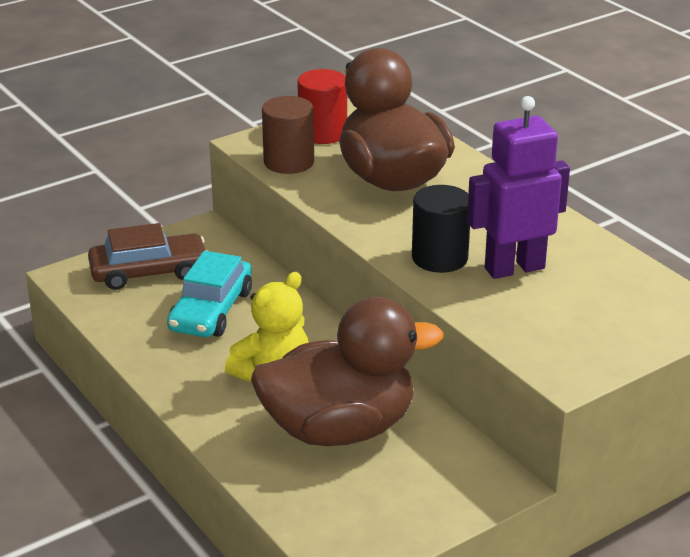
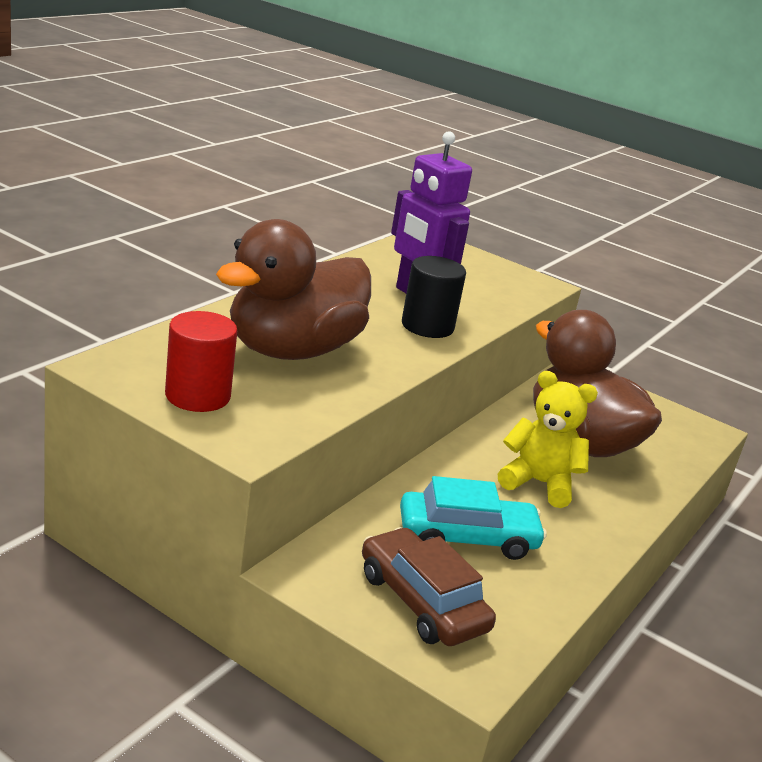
camera: 115 degrees left, 5 degrees down
(289, 162) = (286, 414): brown cylinder -> none

